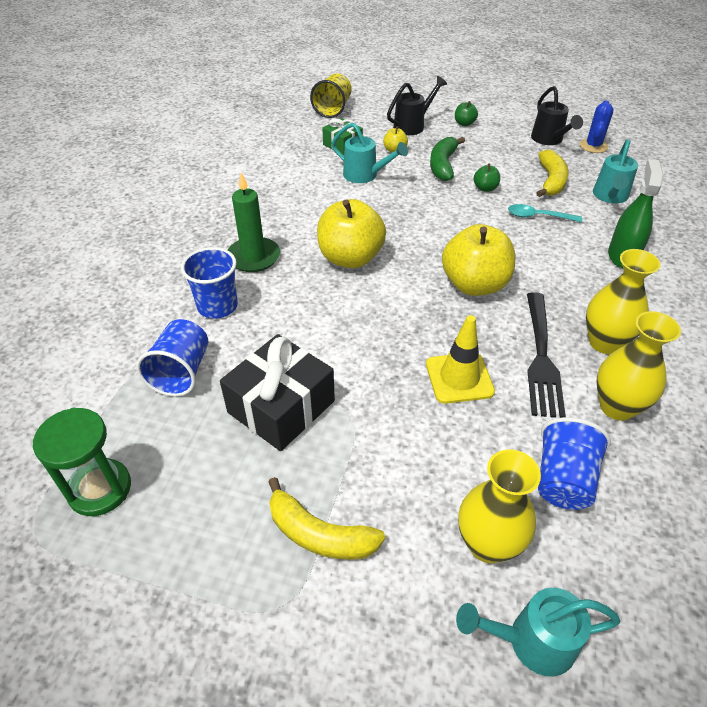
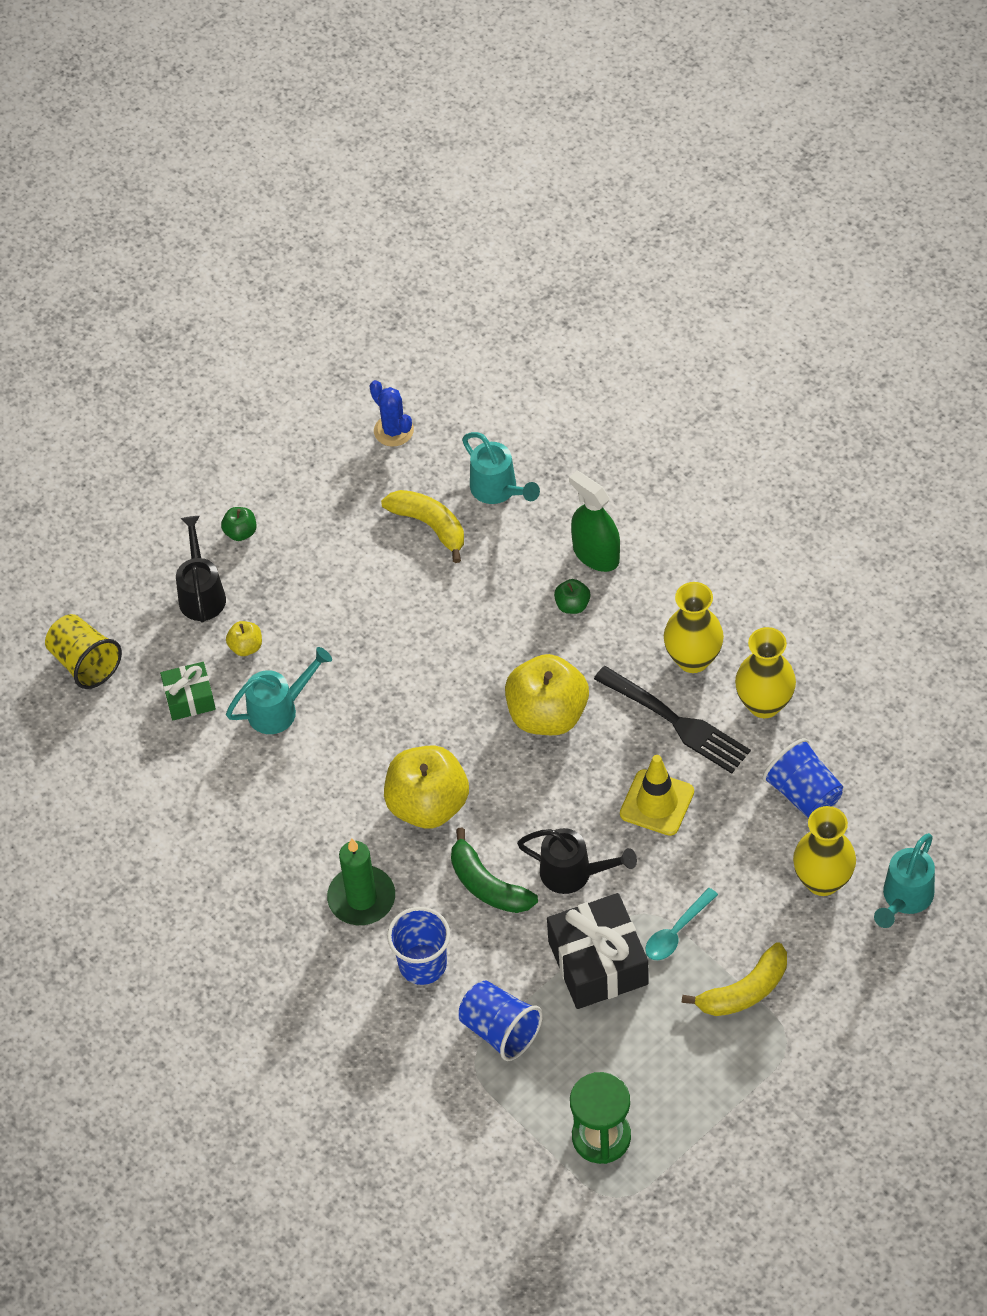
camera: 55 degrees left, 10 degrees up
(443, 165) = (318, 614): green banana -> green banana (487, 885)
(485, 188) = (396, 600): green apple -> green apple (572, 605)
(538, 216) = (483, 584): turquoise spoon -> turquoise spoon (676, 932)
(549, 140) = (346, 466): black watering can -> black watering can (573, 873)

